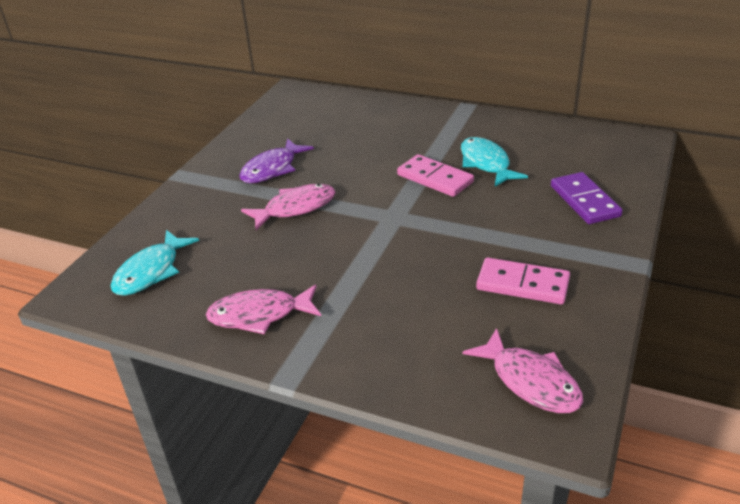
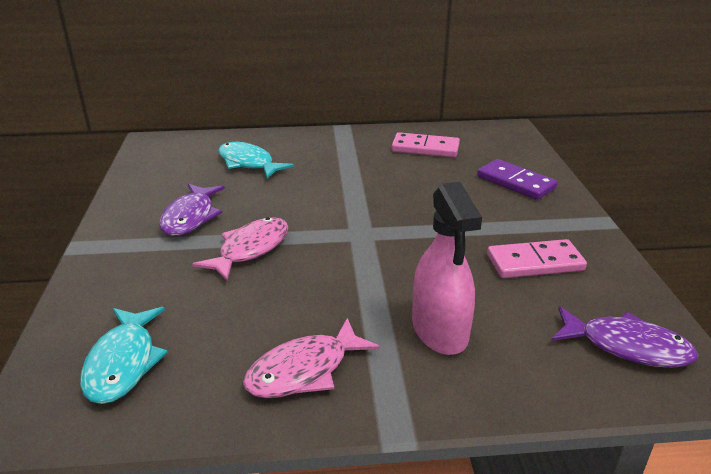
camera: 30 degrees left, 5 degrees down
(384, 317) = (440, 330): none -> pink spray bottle
(435, 178) = (370, 191): pink domino -> pink domino (425, 148)
(486, 163) = (404, 169): turquoise fish -> turquoise fish (248, 163)
(530, 381) = (627, 346): pink fish -> purple fish

